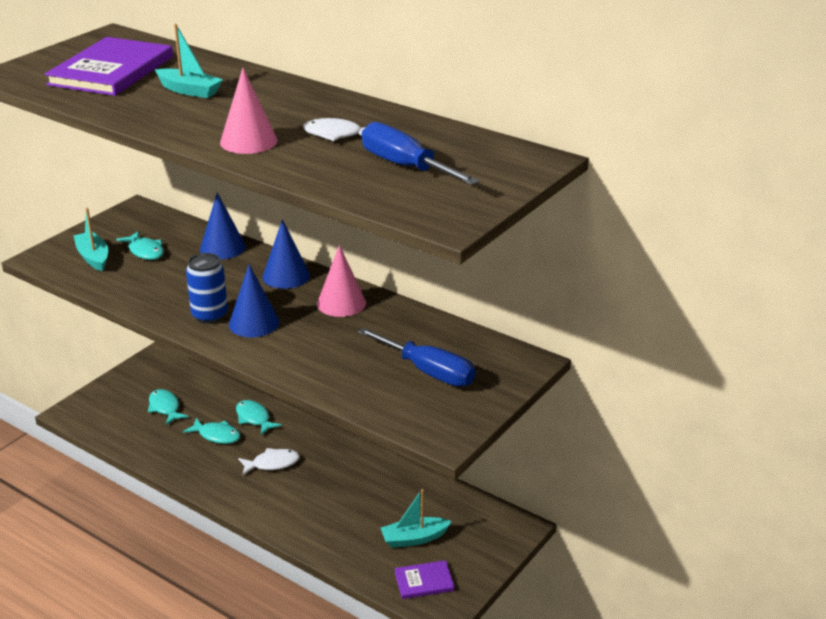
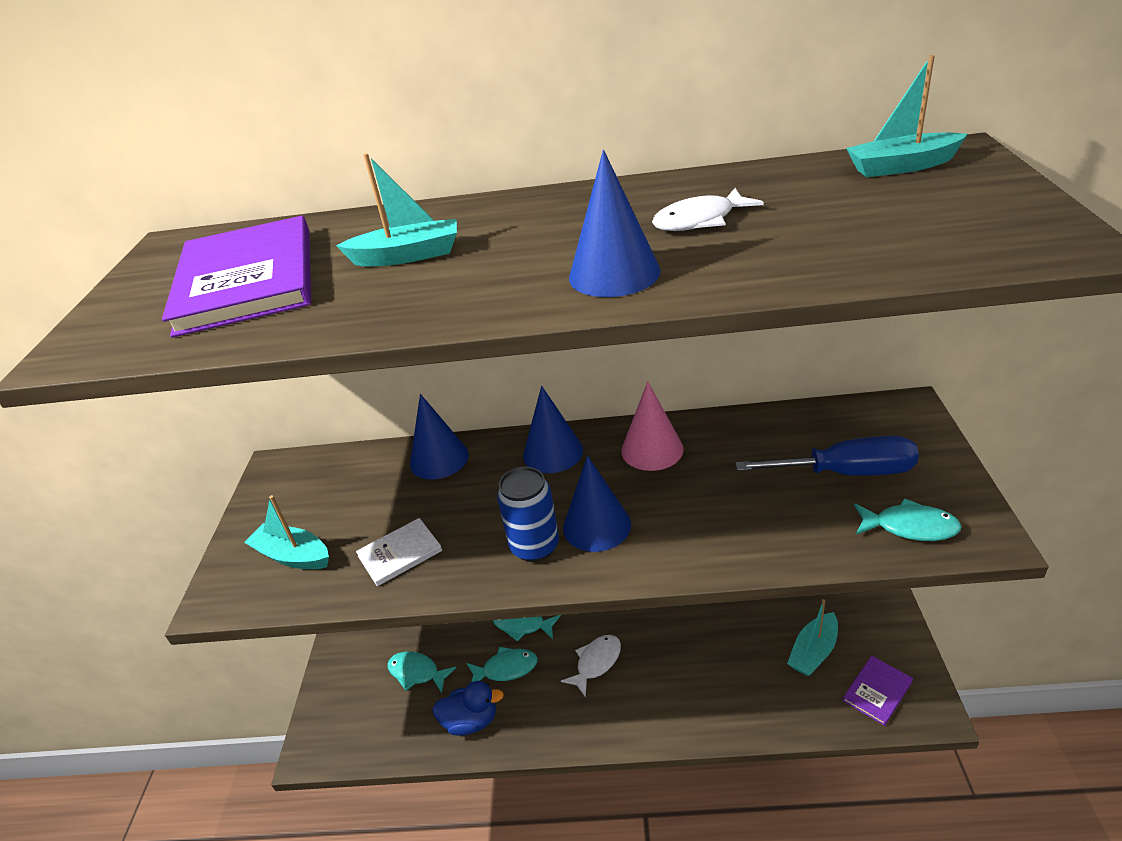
camera: 30 degrees left, 5 degrees up
(142, 283) = (400, 553): none -> white book
(145, 251) = (351, 512): turquoise fish -> turquoise fish (910, 527)
(167, 449) = (471, 721): none -> blue duck
(248, 141) = (614, 274): pink cone -> blue cone
(405, 166) = (857, 215): blue screwdriver -> none
(491, 154) = (902, 167): none -> turquoise boat

